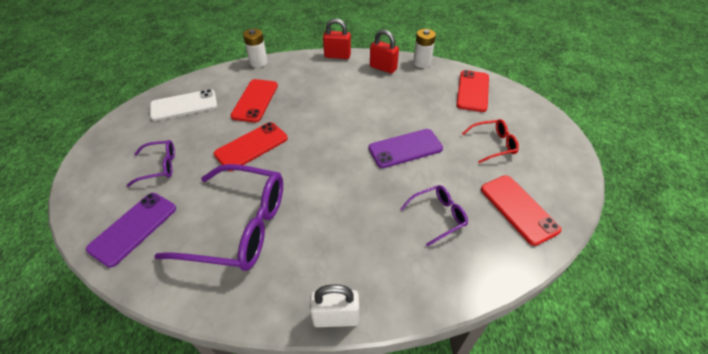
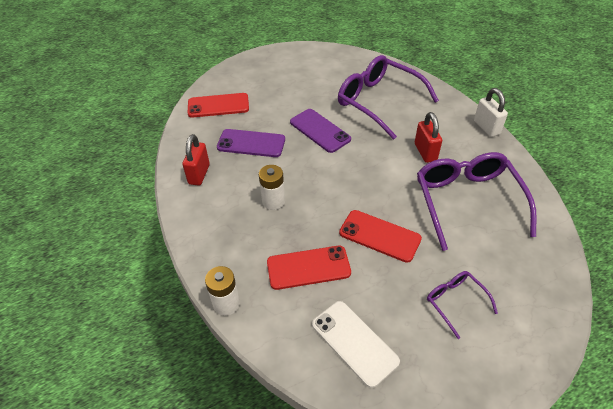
camera: 110 degrees left, 0 degrees up
(133, 228) = (527, 274): purple phone -> purple phone (251, 143)
(337, 56) = (185, 222): red padlock -> red padlock (425, 152)
(422, 62) = (178, 147): white battery -> white battery (273, 201)
(438, 216) = (378, 101): purple glasses -> purple glasses, size x2.06
(493, 144) = (288, 86): red glasses -> none
(518, 209) = (347, 70): red phone -> none

